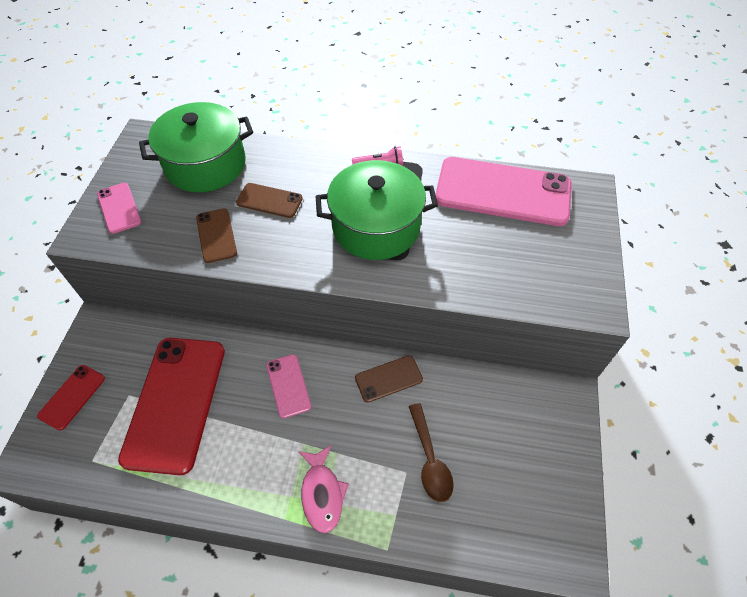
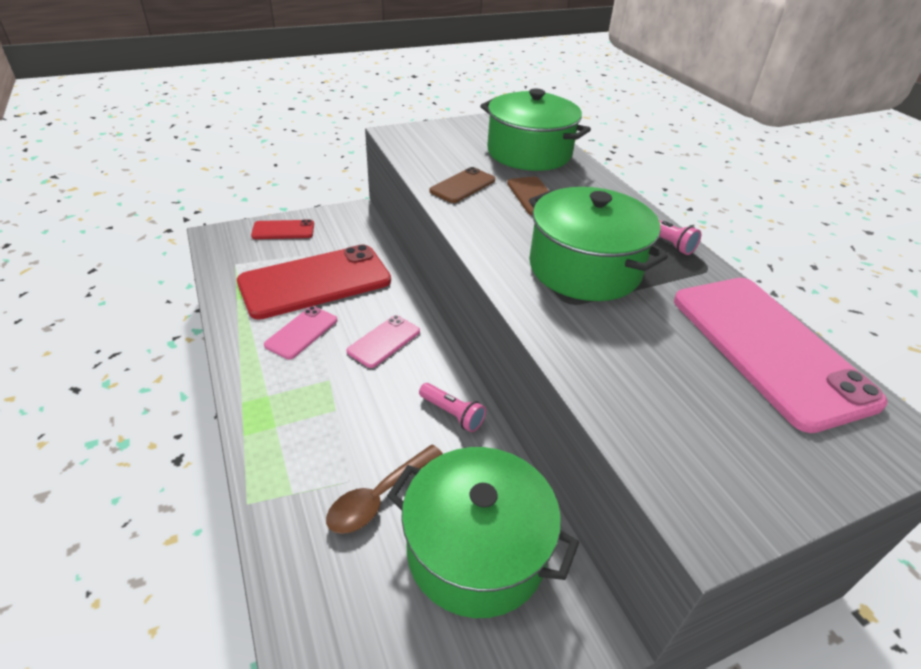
camera: 55 degrees right, 15 degrees down
(119, 208) = (437, 136): pink phone -> pink phone (301, 332)
(322, 493) = (283, 418): pink fish -> none
(388, 379) = (452, 414): brown phone -> pink flashlight
(497, 423) = (476, 550): none -> green pot

